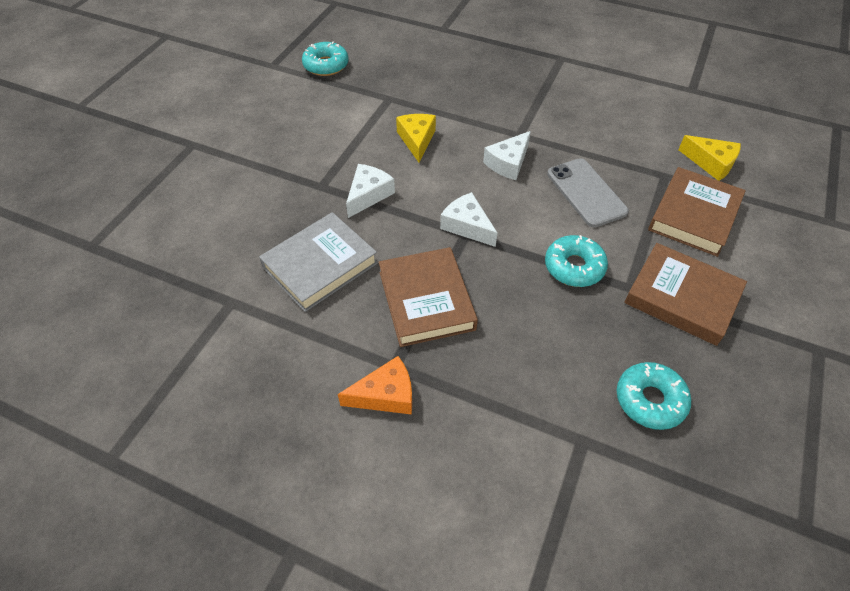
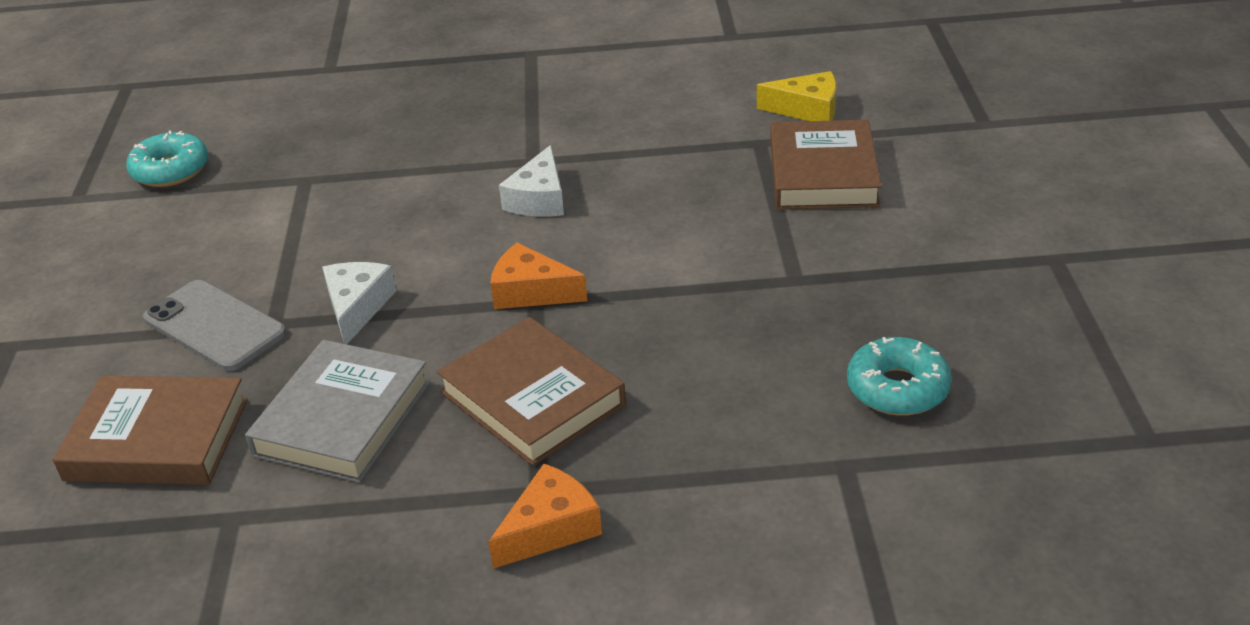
camera: 25 degrees left, 15 degrees down
(417, 140) = (385, 216): yellow cheese -> none
(467, 226) = (531, 292): white cheese -> orange cheese
(574, 267) = (709, 284): turquoise donut -> none
(586, 193) = (669, 196): grey phone -> grey phone (214, 326)
(682, 297) = (865, 266): brown book -> brown book (157, 439)

